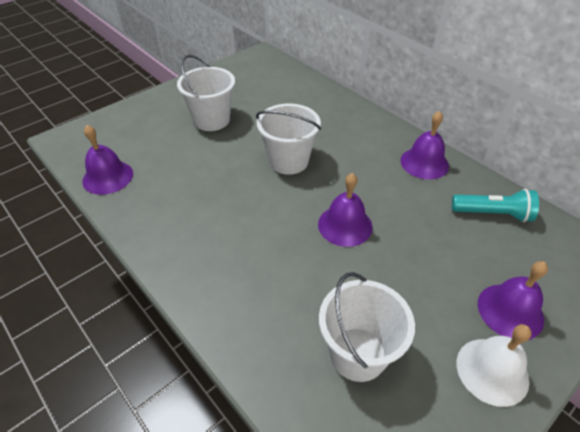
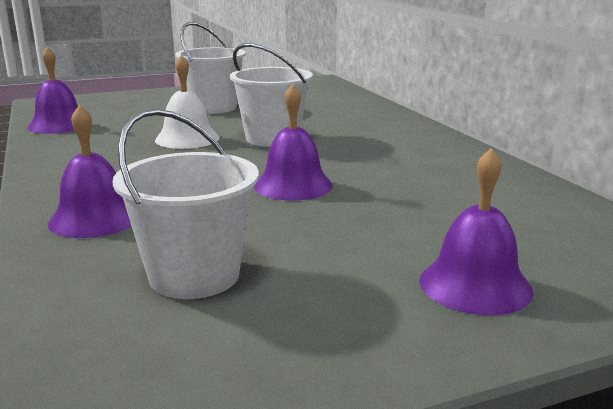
camera: 20 degrees right, 25 degrees down
(424, 163) = (456, 160): purple bell -> purple bell (95, 218)
(492, 371) = (387, 330): white bell -> white bell (187, 138)
(493, 214) = (526, 206): turquoise flashlight -> none

